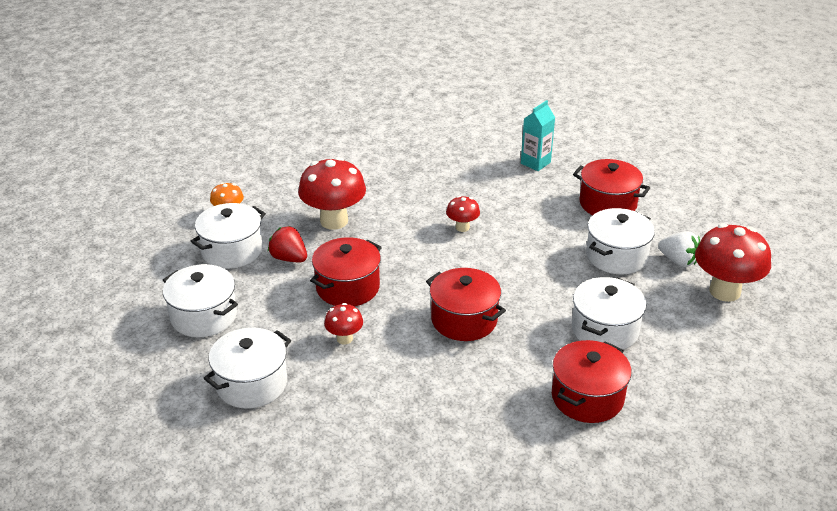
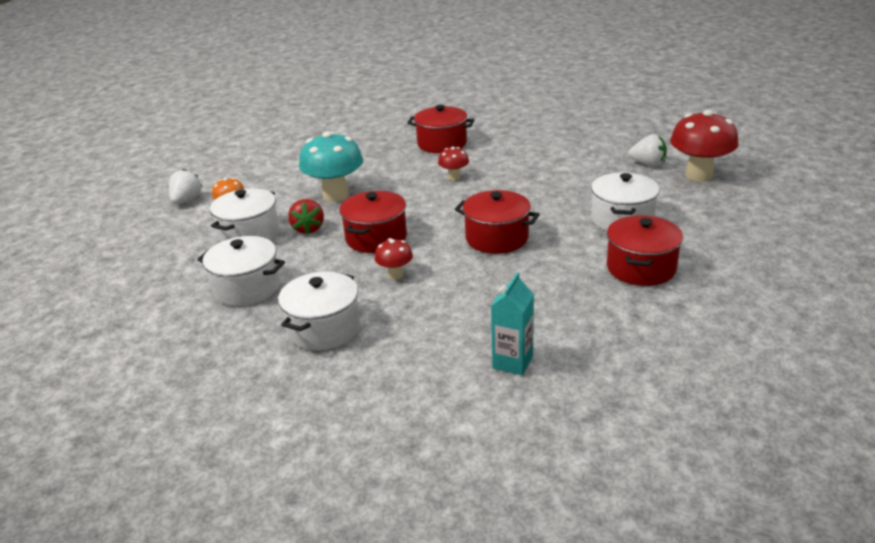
camera: 15 degrees left, 5 degrees down
(191, 191) = (187, 200): none -> white strawberry
(289, 258) = (308, 229): red strawberry -> red strawberry turned 120 degrees counterclockwise
(334, 221) = (335, 195): red mushroom -> turquoise mushroom
(535, 163) = (488, 126): turquoise carton -> turquoise carton (512, 362)
(608, 204) = (565, 140): red pot -> red pot (442, 144)
(616, 256) = (596, 171): white pot -> none

